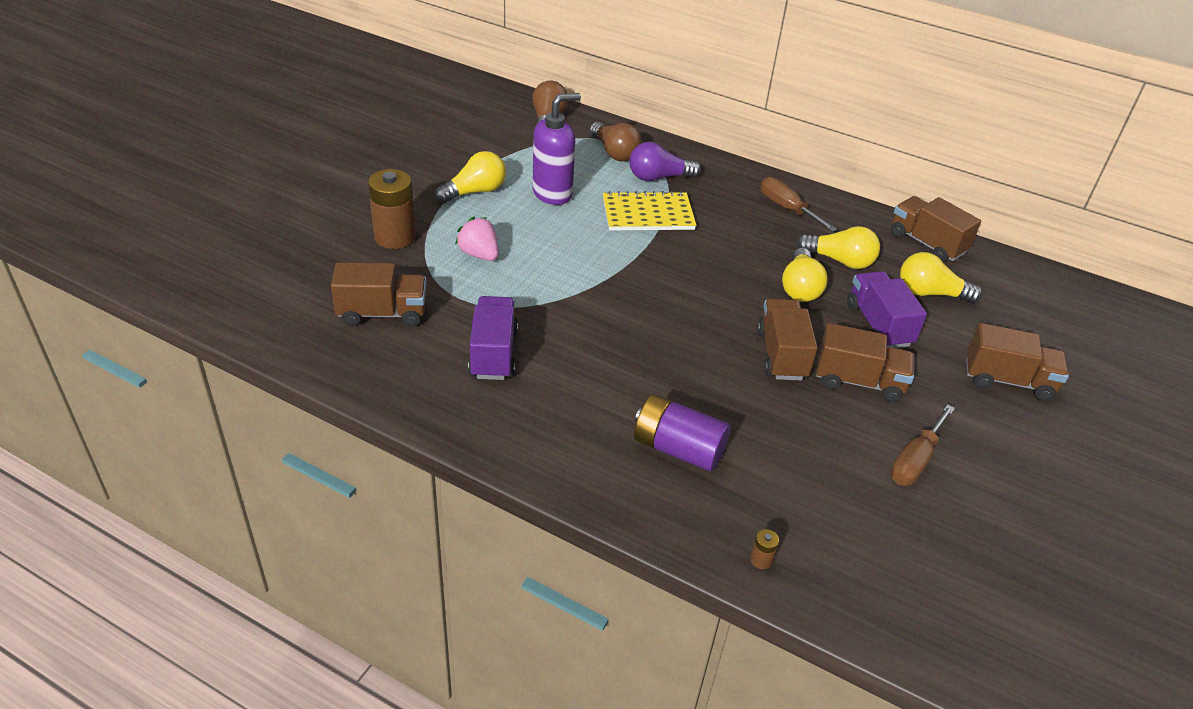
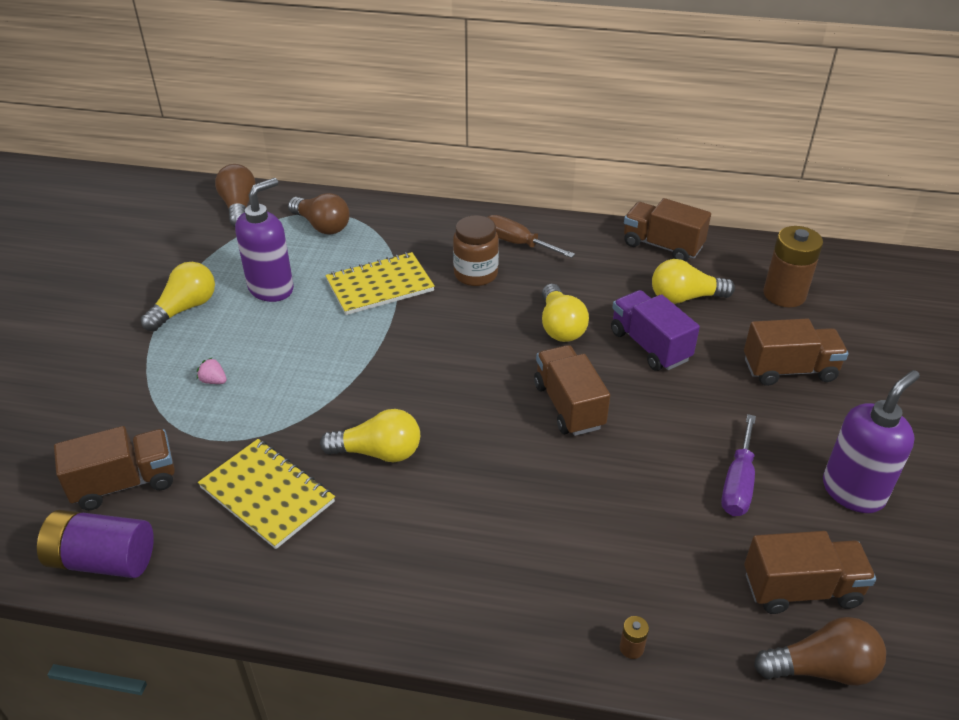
camera: 15 degrees left, 0 degrees up
(395, 237) = (110, 386): brown battery -> brown battery (784, 294)
(479, 254) = (213, 381): pink strawberry -> pink strawberry, size x0.57
(493, 353) = (267, 495): purple truck -> yellow notebook
(658, 177) = (377, 242): purple light bulb -> none
(678, 448) = (502, 546): purple battery -> purple battery (103, 560)
(738, 225) = (475, 274): none -> brown jar
(839, 261) = (588, 286): yellow light bulb -> yellow light bulb (378, 452)
(858, 381) = (653, 413): brown truck -> brown truck (801, 589)
(915, 460) = (738, 483): brown screwdriver -> purple screwdriver
(930, 629) = (822, 668): none -> brown light bulb
(1026, 498) = (853, 491): none -> purple soap dispenser

